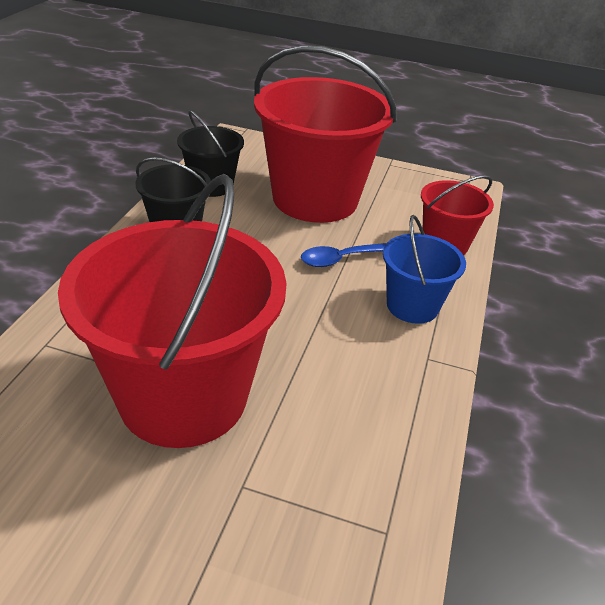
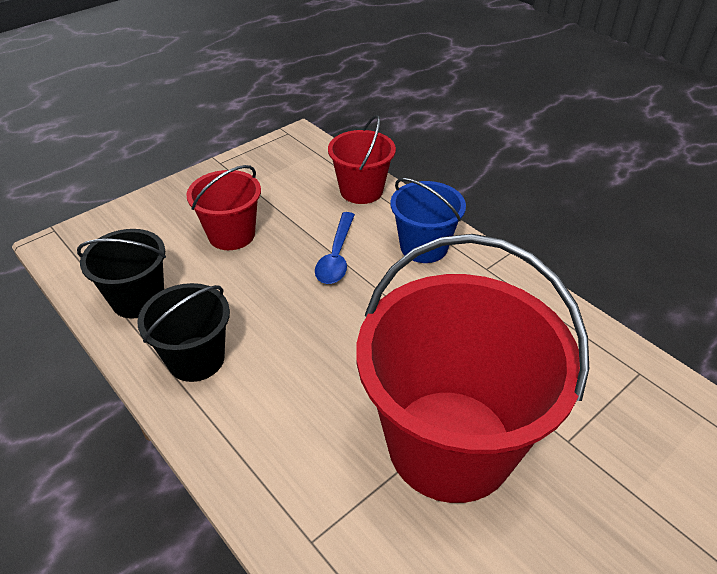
camera: 55 degrees left, 5 degrees up
(315, 199) = (231, 235): red bucket -> red bucket, size x0.50

